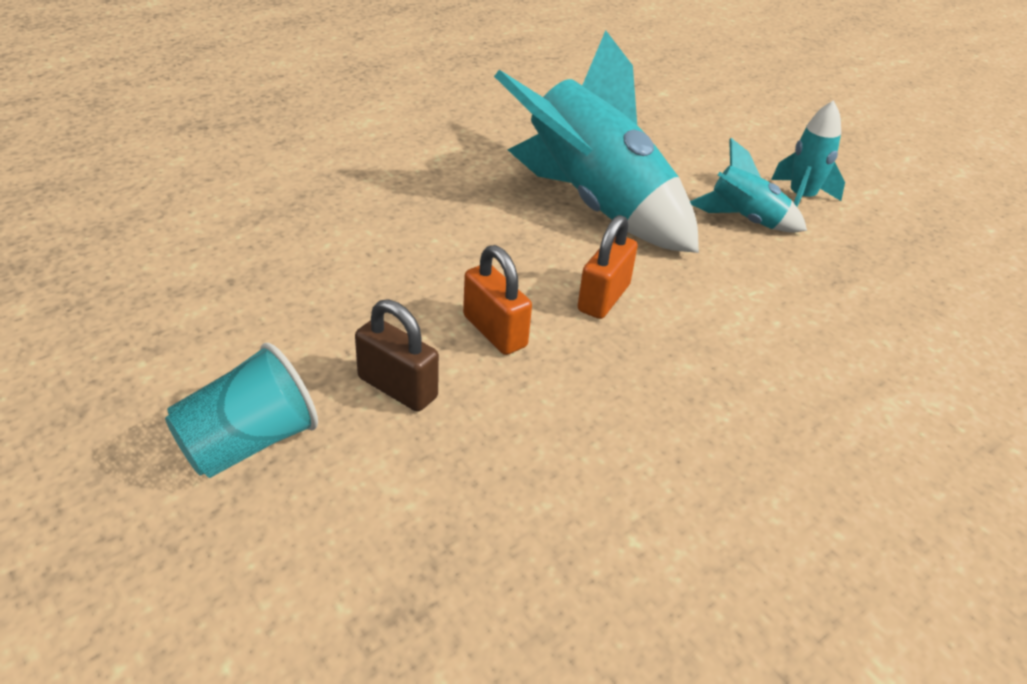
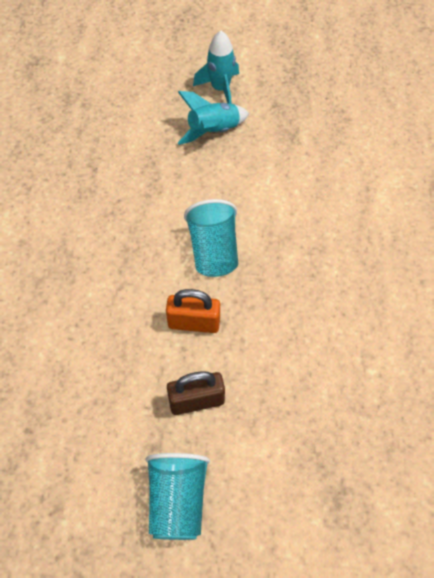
camera: 45 degrees left, 20 degrees up
(594, 205) = (134, 189): turquoise rocket -> none
(603, 298) = (213, 251): orange padlock -> turquoise cup

